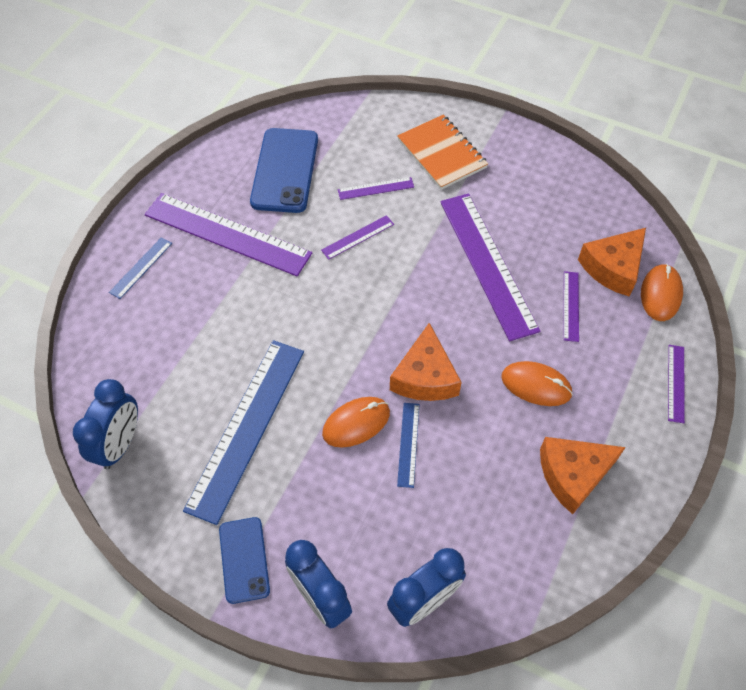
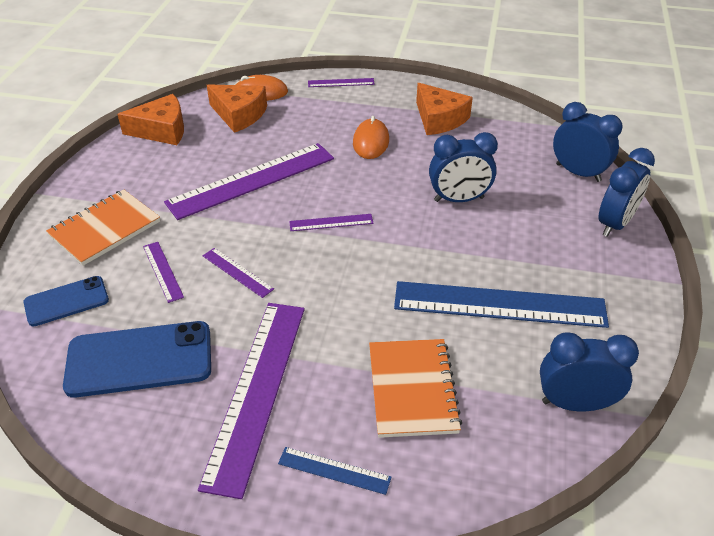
camera: 105 degrees left, 15 degrees down
(185, 332) = (412, 389): none -> orange notebook
(244, 560) = (619, 274): blue phone -> blue phone (66, 301)
(356, 423) = (455, 232): orange mouse -> none
(408, 444) = (459, 199): blue ruler -> blue clock
(425, 376) = (389, 200): orange cheese -> orange cheese (162, 130)
(571, 306) = (285, 132): purple ruler -> purple ruler (331, 222)

